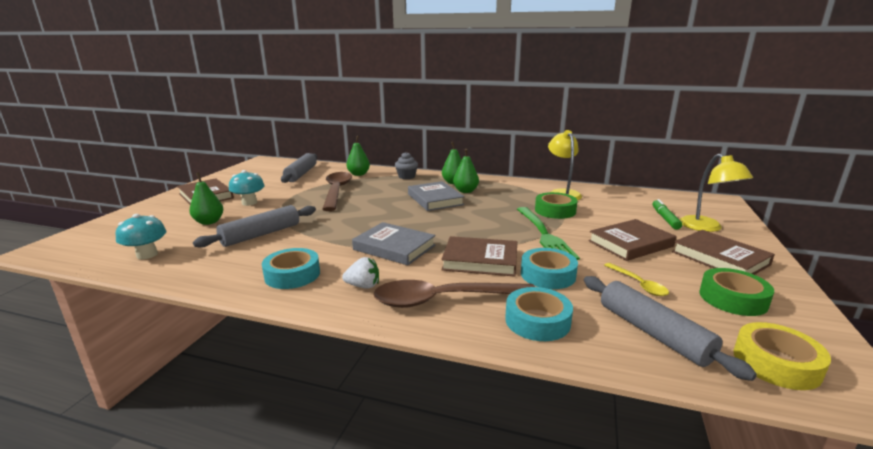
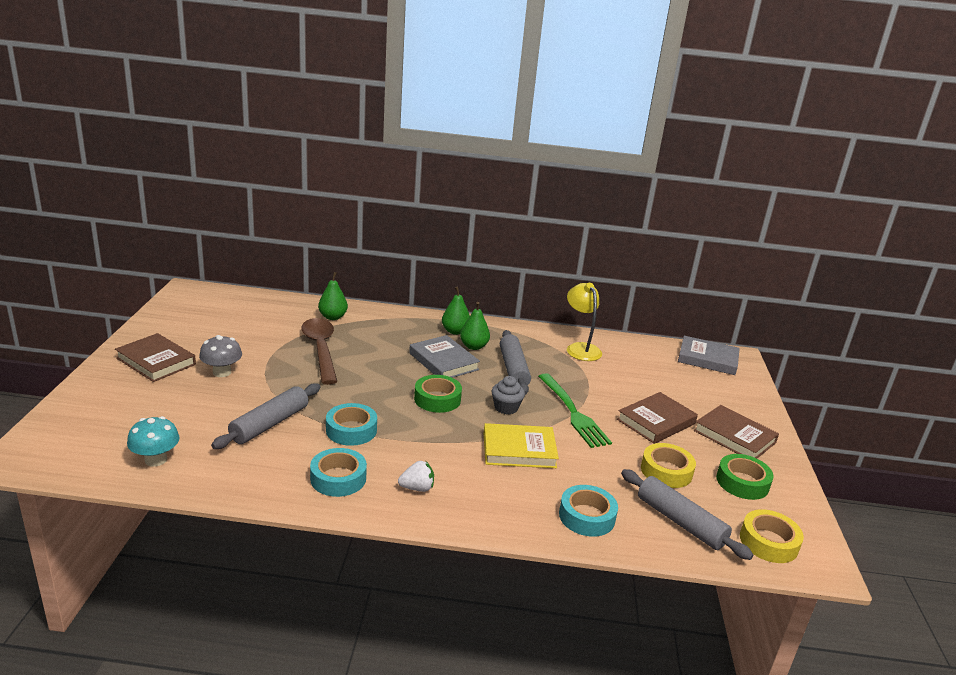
camera: 15 degrees left, 5 degrees up
(209, 222) = (193, 406): green pear -> none
(249, 203) = (222, 372): turquoise mushroom -> grey mushroom
(301, 174) = (257, 317): grey rolling pin -> grey rolling pin (513, 369)
(394, 247) = (427, 437): grey book -> grey book (707, 359)
(406, 176) = (395, 321): grey cupcake -> grey cupcake (506, 408)
(443, 300) = (499, 500): brown spoon -> none
(480, 260) = (519, 450): brown book -> yellow book
(548, 275) = (586, 465): turquoise tape -> turquoise tape (351, 430)
(555, 211) = (577, 376): green tape -> green tape (437, 399)
(638, 284) = (666, 471): yellow spoon -> yellow tape
(665, 218) = (686, 385): green marker -> none
(706, 228) = (724, 397): yellow lamp -> none

